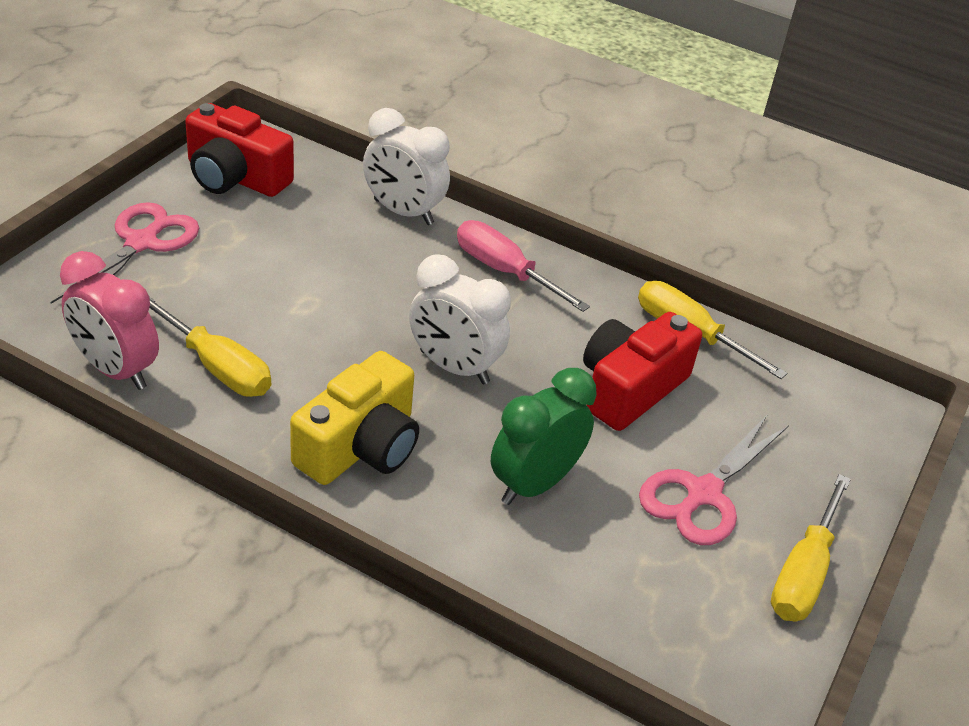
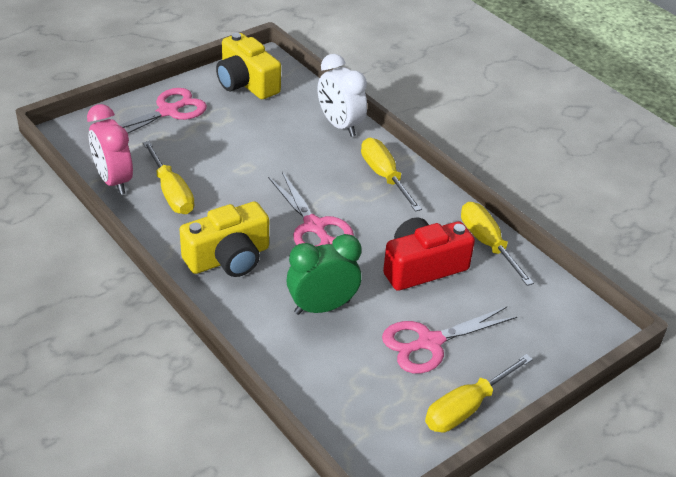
camera: 25 degrees right, 0 degrees up
(235, 177) = (246, 83): red camera -> yellow camera
(454, 367) = (314, 226): white clock -> pink scissors
(505, 272) = (384, 176): pink screwdriver -> yellow screwdriver

